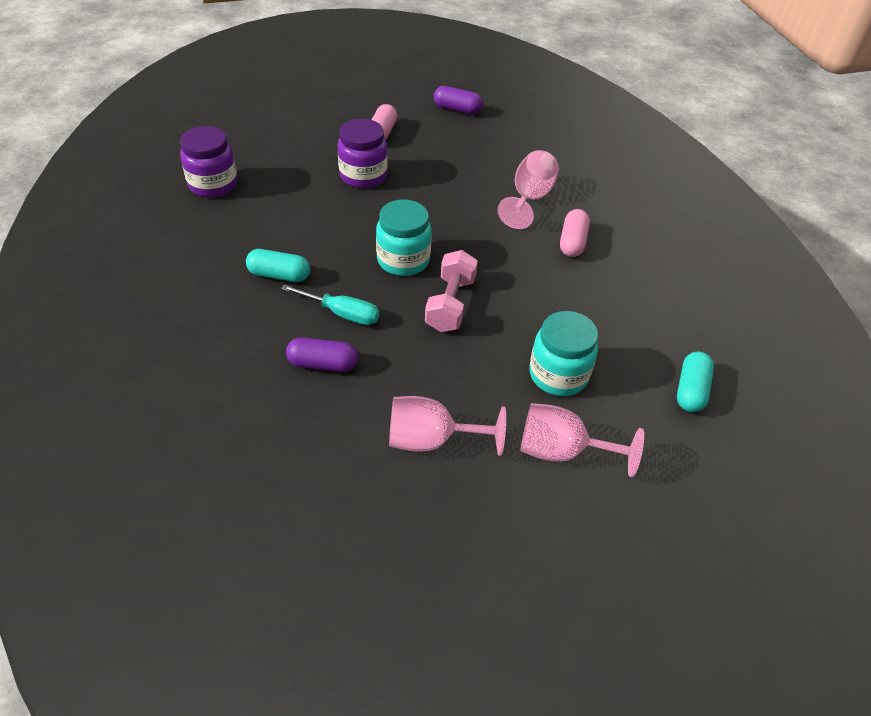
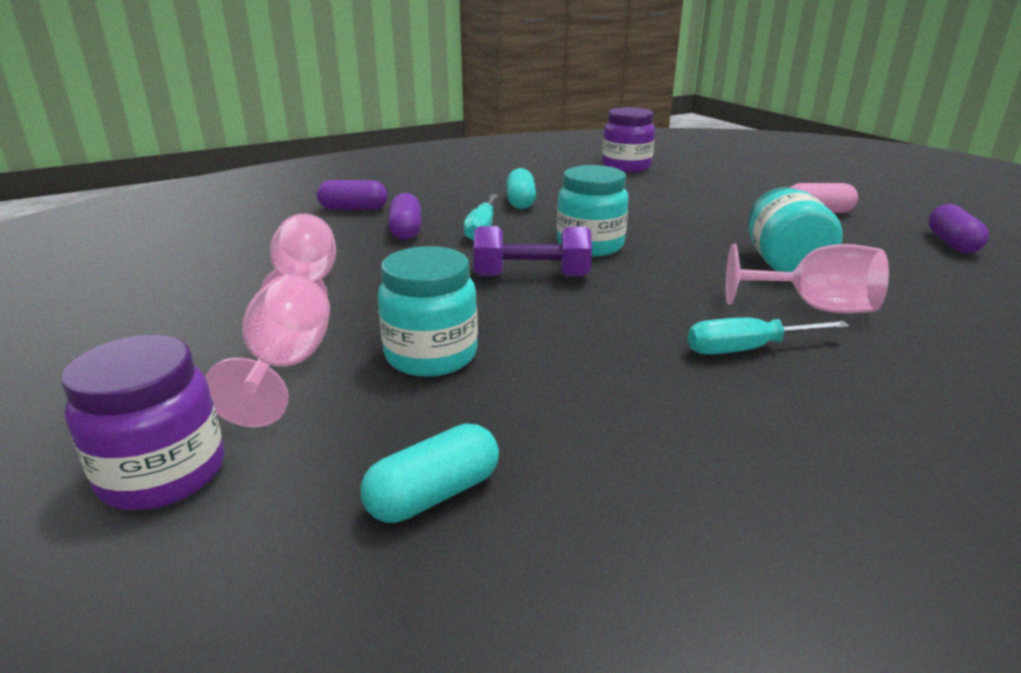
camera: 80 degrees right, 20 degrees down
(239, 399) = (353, 209): none -> purple capsule
(363, 176) = (720, 213): purple jar -> purple jar (163, 474)
(450, 304) = (531, 276): pink dumbbell -> purple dumbbell
(467, 184) = (784, 264): none -> turquoise jar
(572, 242) = (746, 349): pink capsule -> turquoise screwdriver
(690, 390) = (434, 494): turquoise capsule -> turquoise capsule turned 45 degrees counterclockwise

